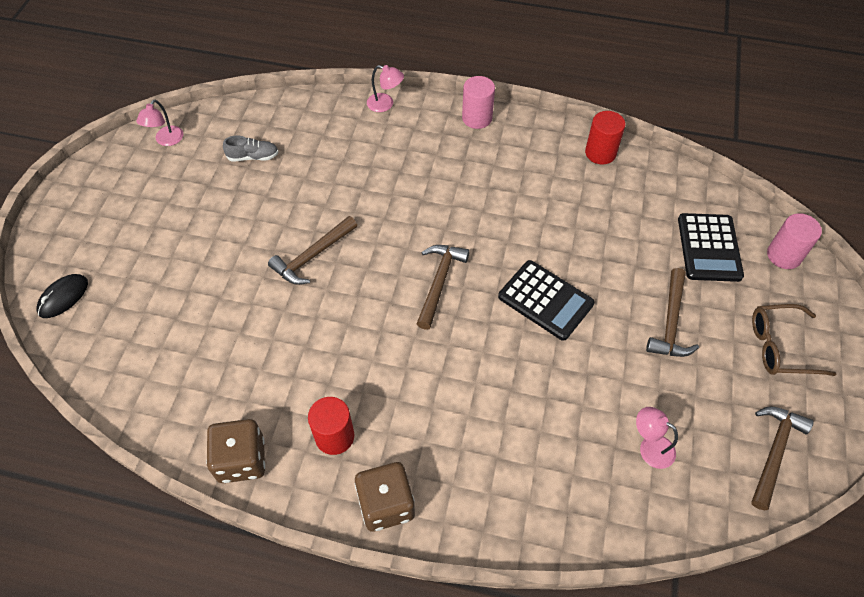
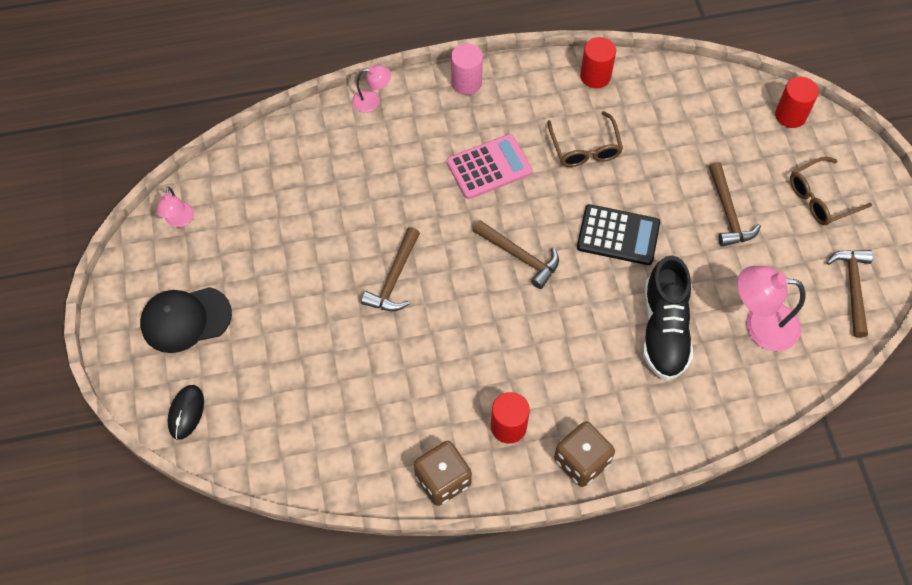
camera: 25 degrees left, 5 degrees up
(117, 220) = (185, 319): none -> black cap
(253, 157) = (277, 204): grey shoe -> none
(439, 282) = (520, 256): brown hammer -> brown hammer turned 135 degrees clockwise
(456, 194) = (489, 167): none -> pink calculator
(544, 409) = (664, 330): none -> black shoe
(556, 210) = (585, 148): none -> brown glasses
(650, 447) = (760, 324): pink lamp -> pink lamp, size x1.76
(709, 248) = (728, 132): black calculator -> none
(784, 255) = (790, 115): pink cylinder -> red cylinder

